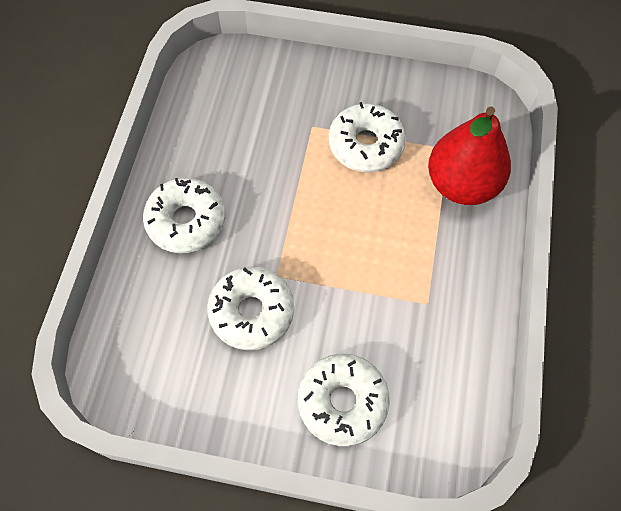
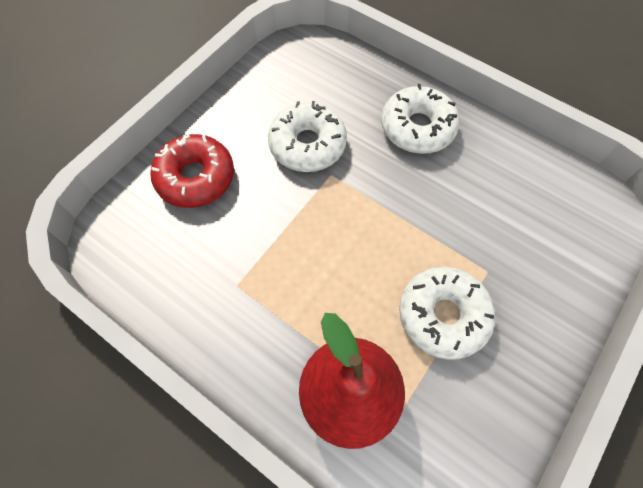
camera: 115 degrees right, 0 degrees up
(342, 402) = (195, 178): white donut -> red donut

